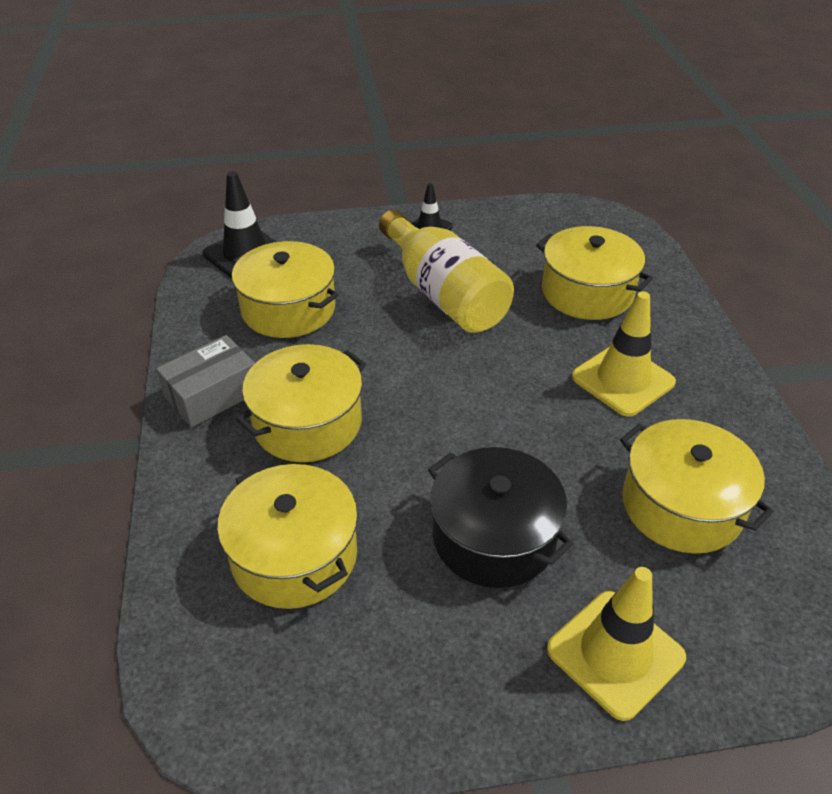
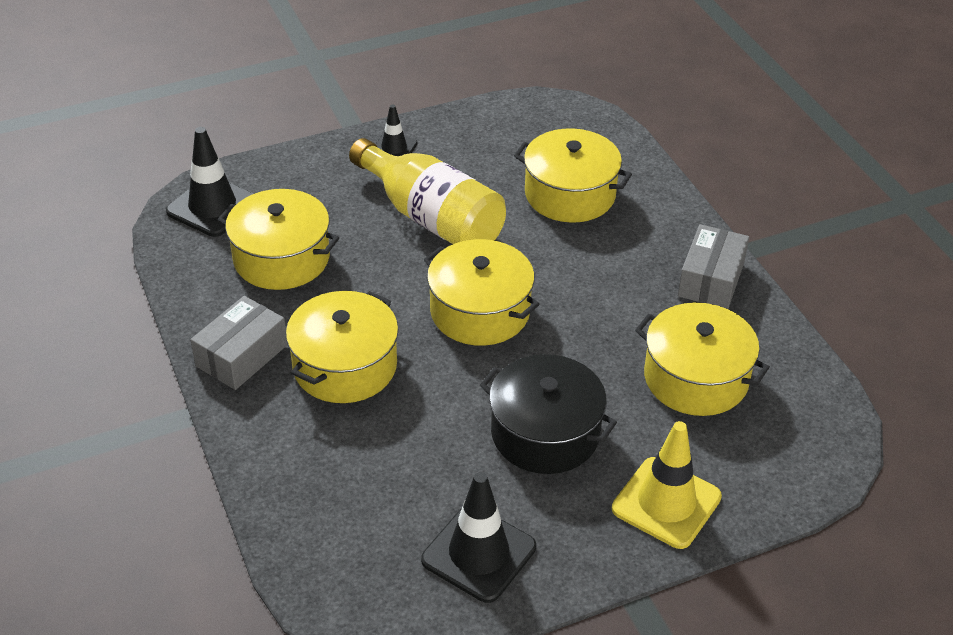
camera: 15 degrees left, 0 degrees up
(294, 555) = (378, 481): yellow pot -> yellow pot (480, 311)
(375, 670) = (478, 553): none -> black traffic cone
(623, 380) = (622, 276): yellow traffic cone -> none
(719, 399) = (711, 279): none -> grey box

